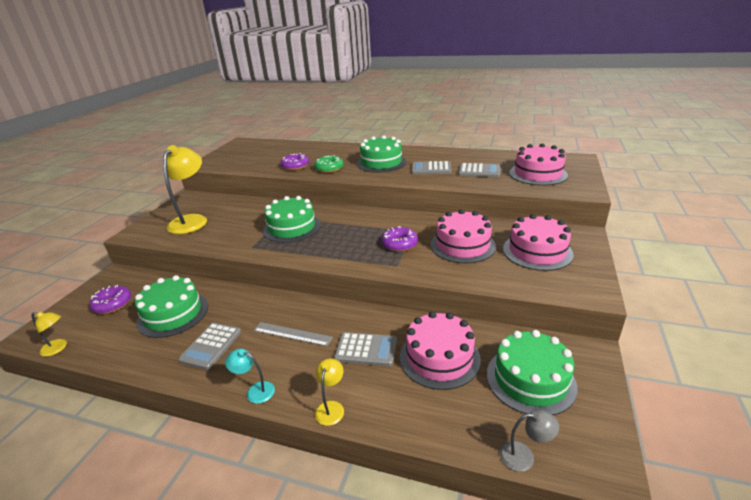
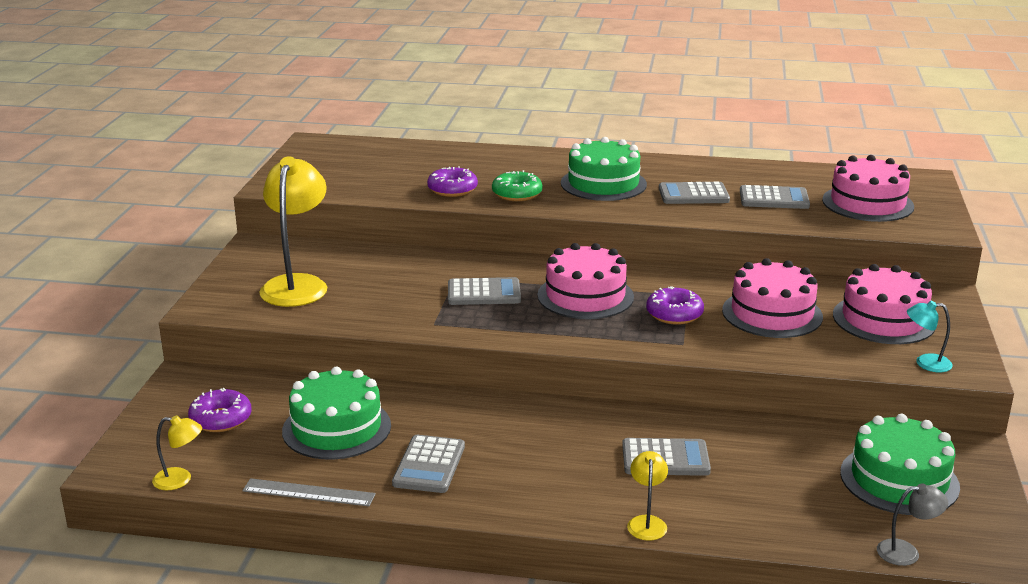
camera: 10 degrees left, 5 degrees down
(255, 391) = (530, 512): turquoise lamp -> turquoise lamp (925, 363)
(292, 227) = (484, 293): green cake -> grey calculator
(292, 334) = (546, 445): grey ruler -> grey ruler (309, 492)
(439, 357) = (772, 462): pink cake -> pink cake (585, 296)

